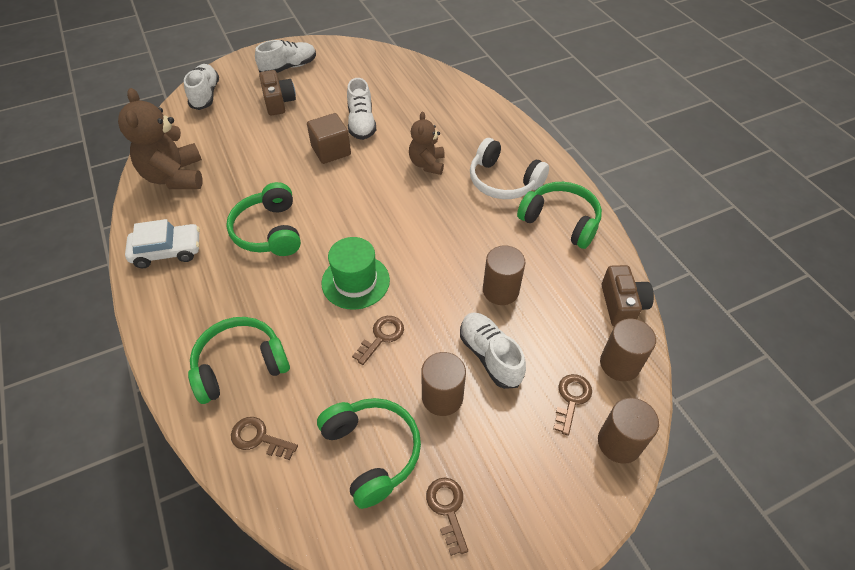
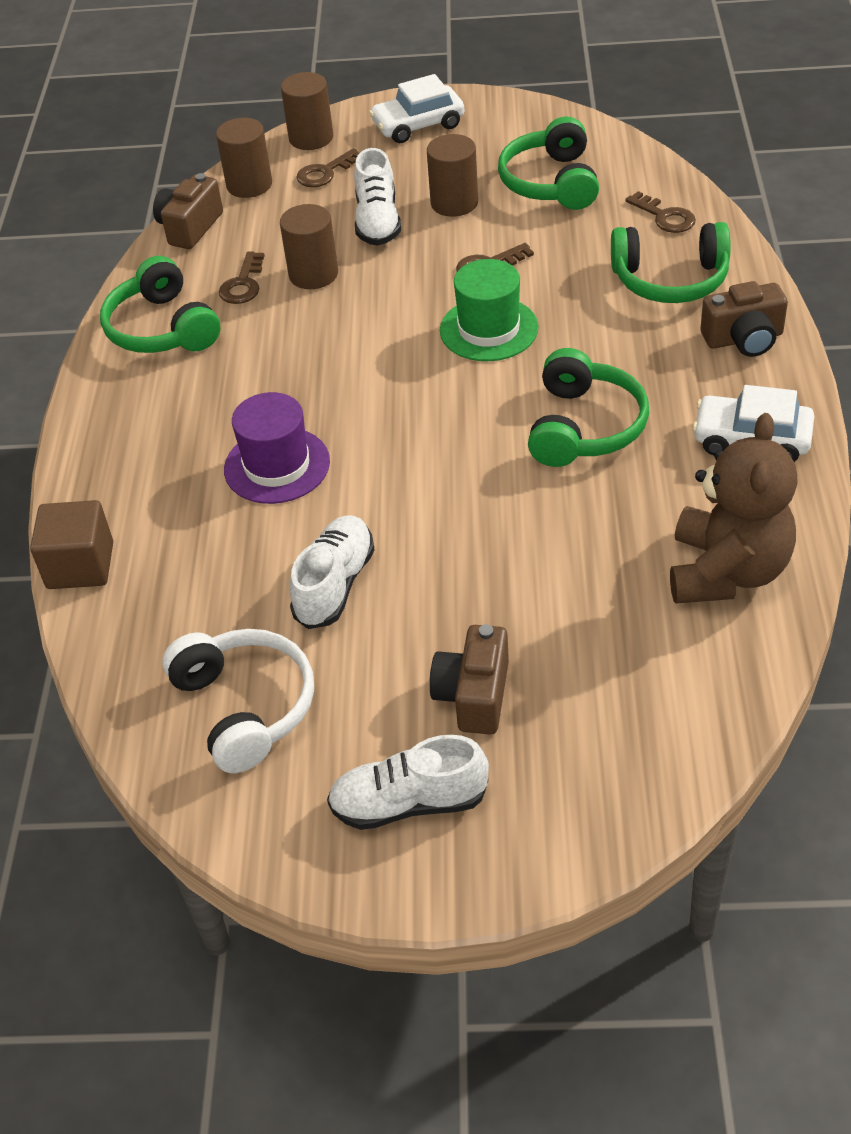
camera: 150 degrees left, 5 degrees down
(178, 325) = (744, 339): none -> brown camera
(205, 95) = (632, 775): white shoe -> none
(331, 151) = (422, 540): brown cube -> brown cube (80, 565)
(427, 164) = (277, 465): brown teddy bear -> purple hat
(447, 509) = (501, 136): brown key -> brown key (243, 284)
(503, 181) = (185, 403): white headphones -> white headphones (245, 707)
(536, 499) = (418, 125): none -> white car

